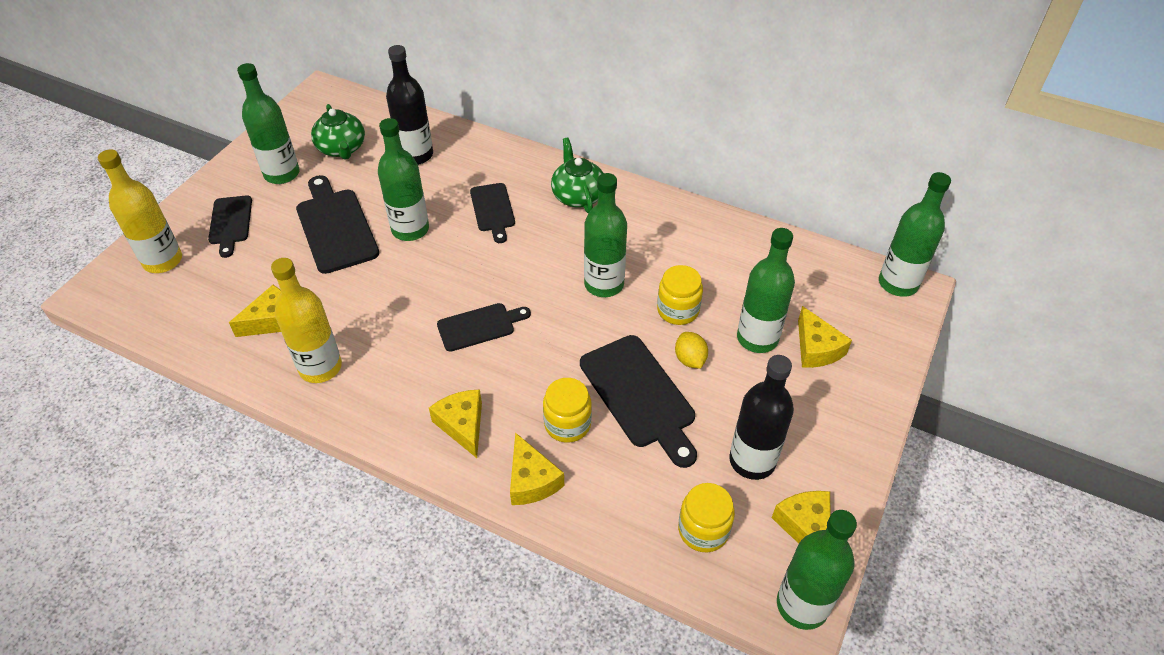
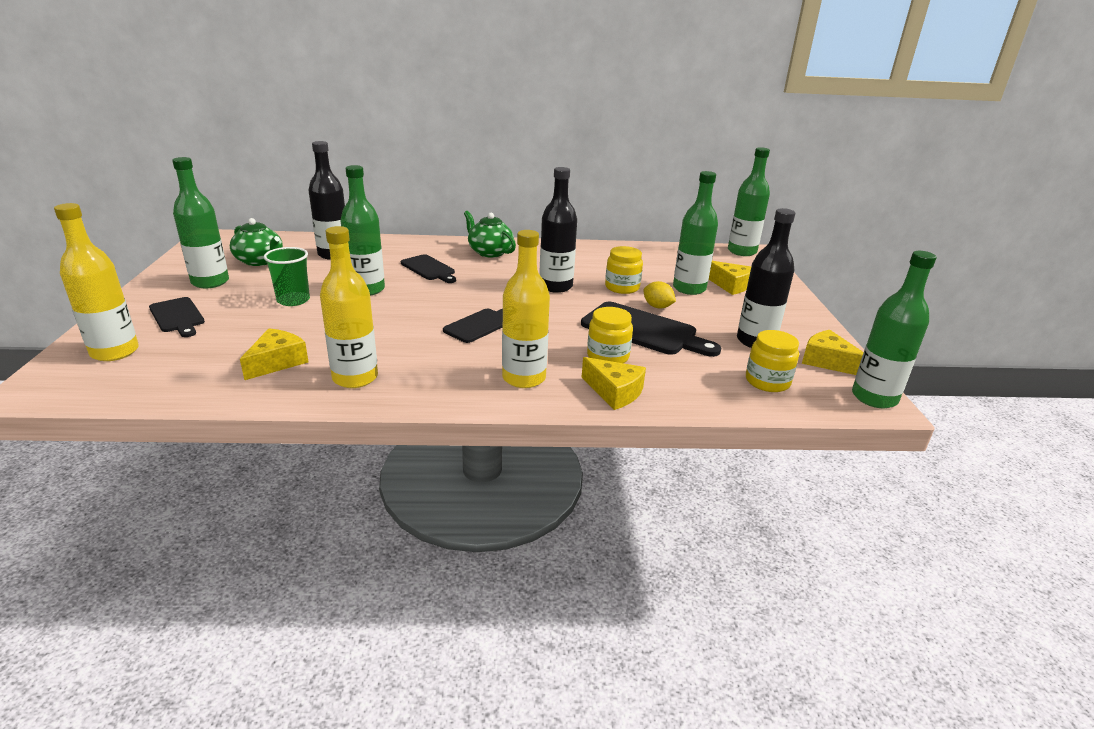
camera: 30 degrees left, 20 degrees down
(335, 227) = (293, 300): black cutting board -> green cup
(462, 425) = (524, 378): yellow cheese -> yellow bottle
(604, 284) = (555, 286): green bottle -> black bottle

